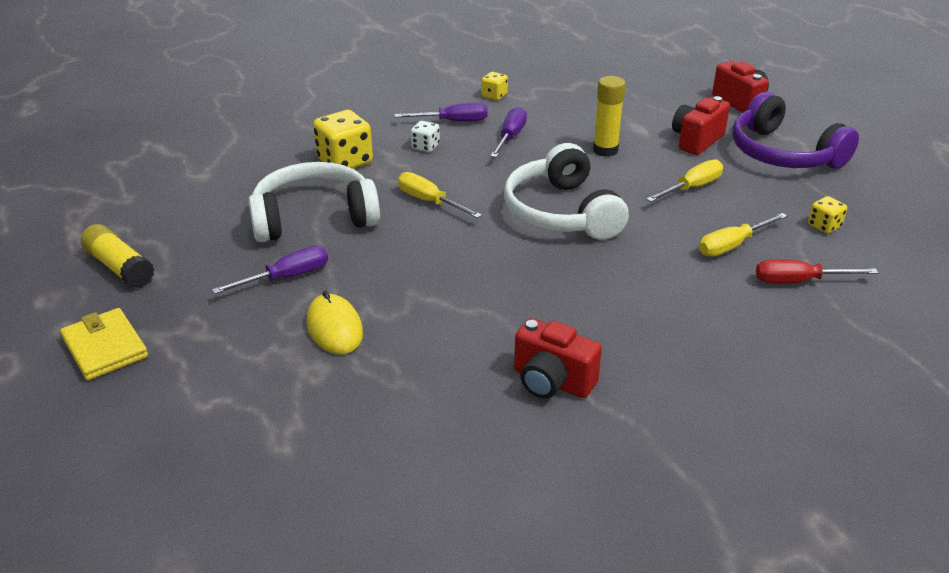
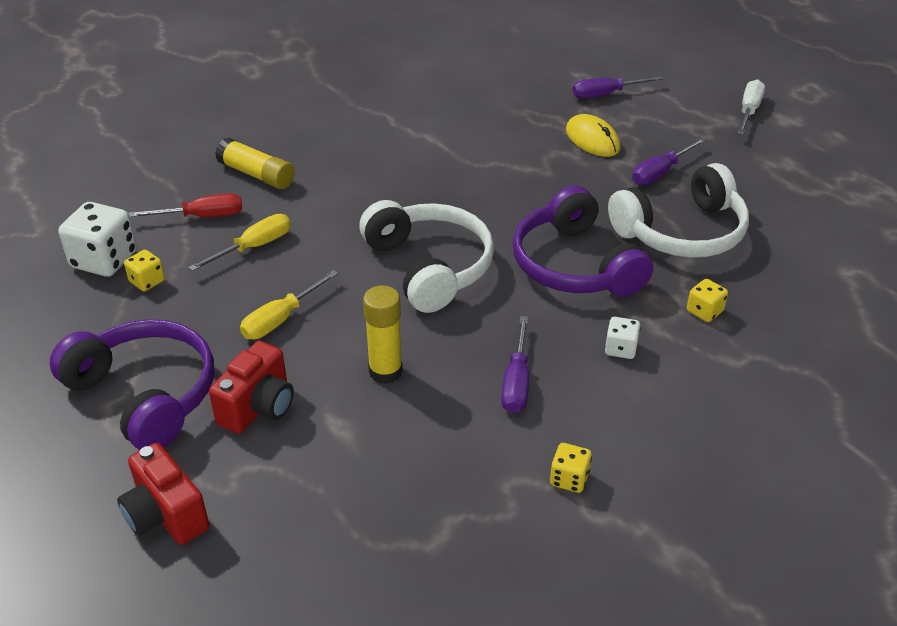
camera: 170 degrees right, 5 degrees up
(105, 348) = (749, 111): yellow wallet -> white screwdriver
(120, 267) = (810, 166): yellow glue stick -> yellow glue stick (256, 175)
(344, 161) = (704, 311): yellow dice -> yellow dice, size x0.53
(429, 201) = (575, 265): yellow screwdriver -> purple headphones
(453, 121) = (607, 405): purple screwdriver -> purple screwdriver (606, 94)
(552, 382) = (416, 122): red camera -> none
(878, 248) = (104, 260): none -> white dice

